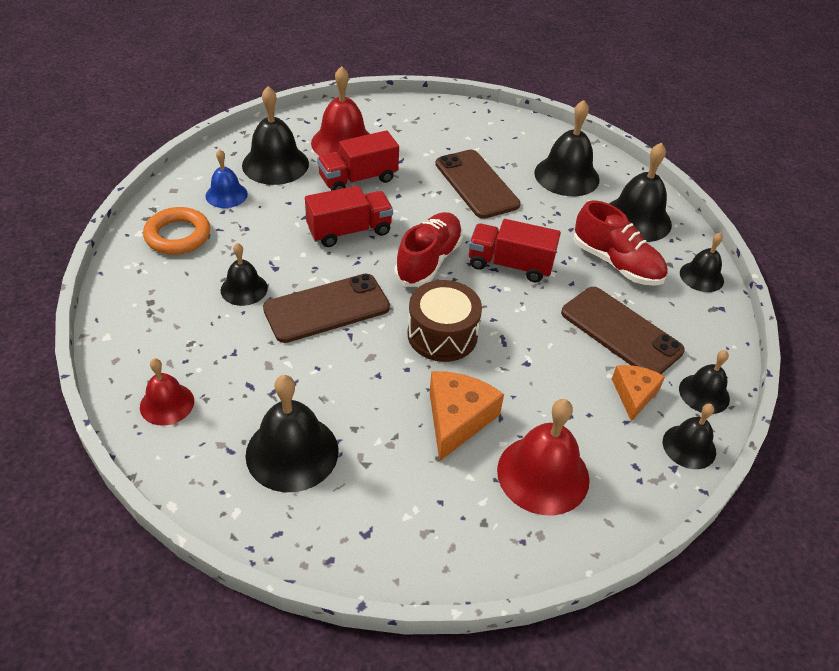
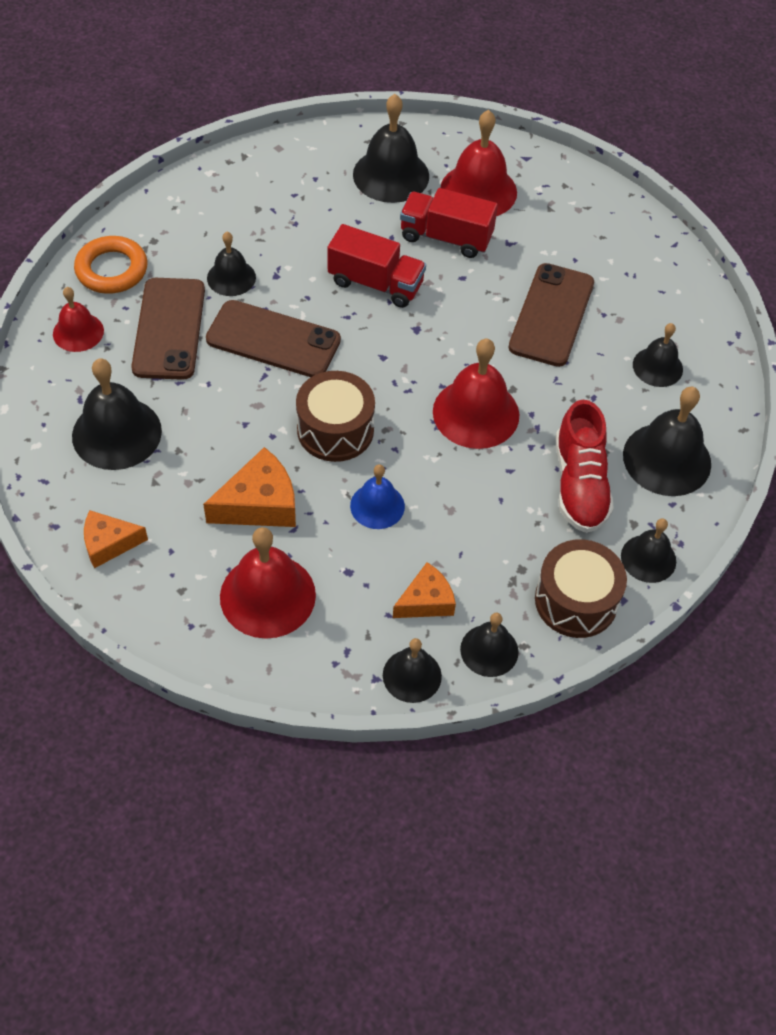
camera: 45 degrees right, 10 degrees up
(178, 235) = (235, 194): orange ring -> orange ring (112, 270)
(226, 195) = (315, 180): blue bell -> blue bell (377, 506)
(389, 536) = (109, 543): none -> orange cheese
(428, 261) = (408, 358): red shoe -> none
(510, 265) = (476, 413): red truck -> red bell
(566, 176) = (657, 367): black bell -> black bell, size x0.60
(621, 332) = (492, 544): brown phone -> brown phone (169, 329)
(703, 327) = (576, 600): none -> brown drum

